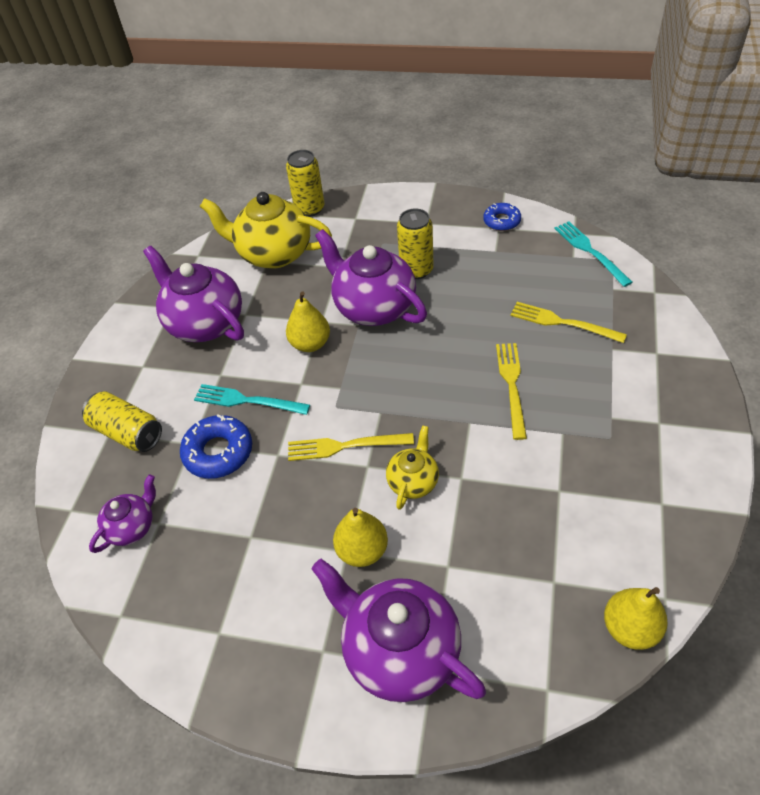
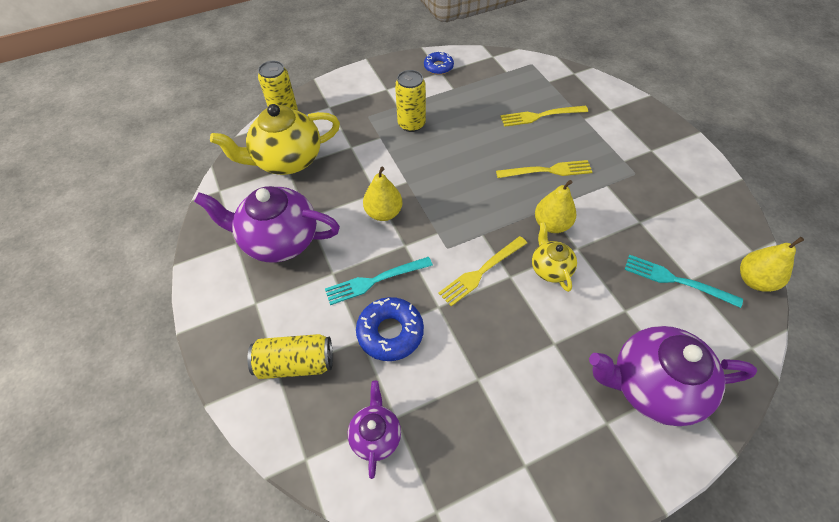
camera: 40 degrees left, 5 degrees up
(362, 550) = (564, 336): yellow pear -> yellow pear (551, 224)
(374, 307) = (406, 164): purple teapot -> none
(511, 384) = (548, 170): yellow fork -> yellow fork turned 120 degrees clockwise
(589, 251) = (512, 64): turquoise fork -> turquoise fork (675, 280)

